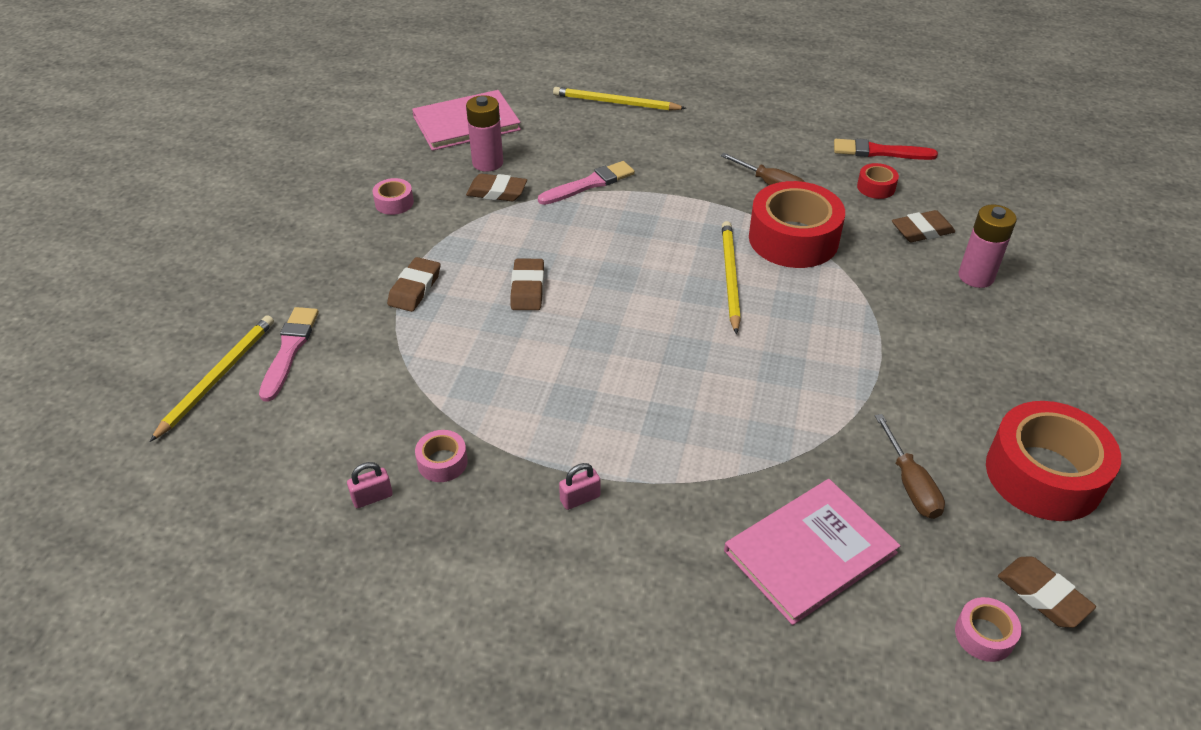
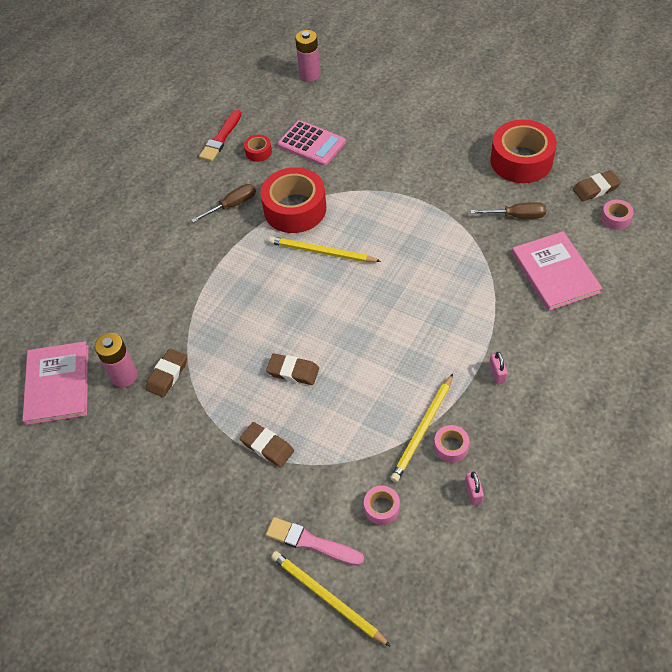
camera: 70 degrees left, 10 degrees up
(394, 203) = (150, 452): pink tape -> pink tape (381, 508)
(589, 184) = (184, 311): pink brush -> none
(615, 103) = (82, 273): yellow pencil -> yellow pencil (422, 430)
(922, 231) = (311, 144): brown eraser -> pink calculator
(976, 276) = (362, 134): pink battery -> pink battery (310, 75)

